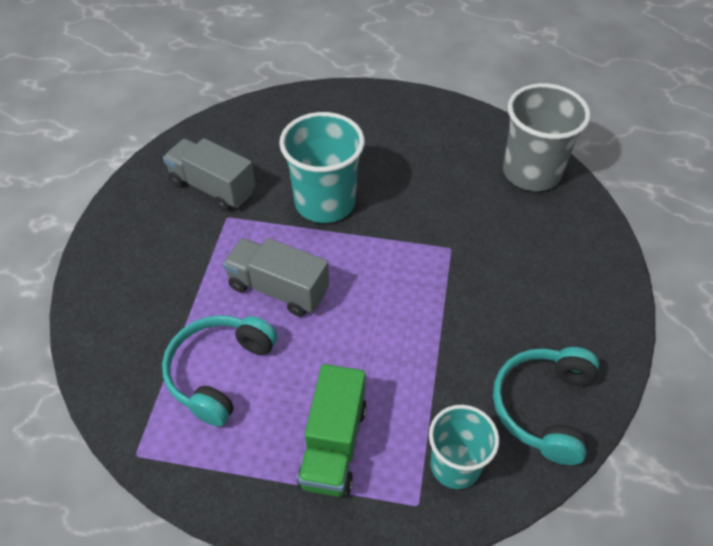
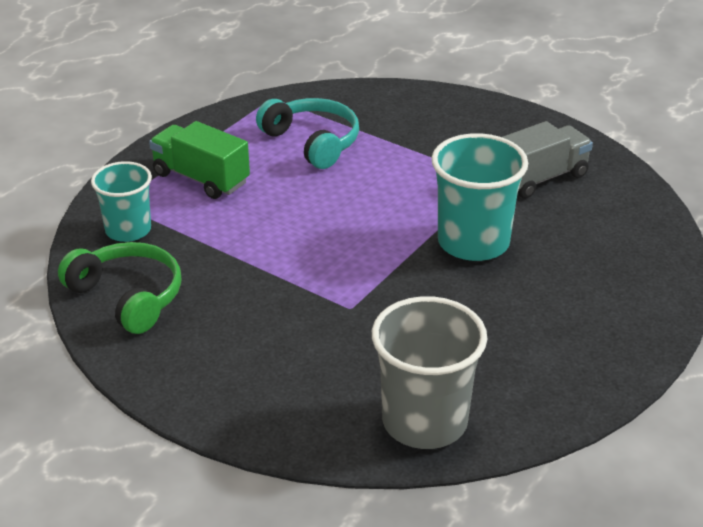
camera: 115 degrees right, 15 degrees down
(278, 289) = (377, 188): grey truck -> none
(543, 407) = (128, 297): turquoise headphones -> green headphones

